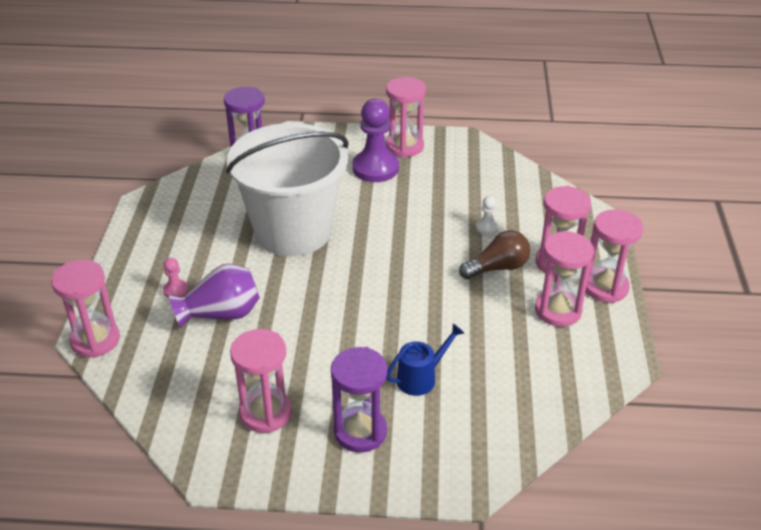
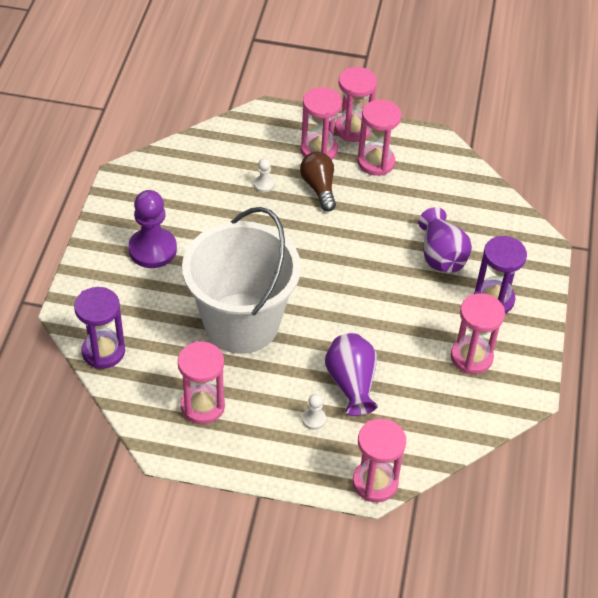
camera: 85 degrees left, 10 degrees up
(176, 290) = (314, 419): pink pawn -> white pawn
(404, 146) = (121, 222): pink hourglass -> pink hourglass (202, 406)
(421, 378) = (441, 256): blue watering can -> purple vase

